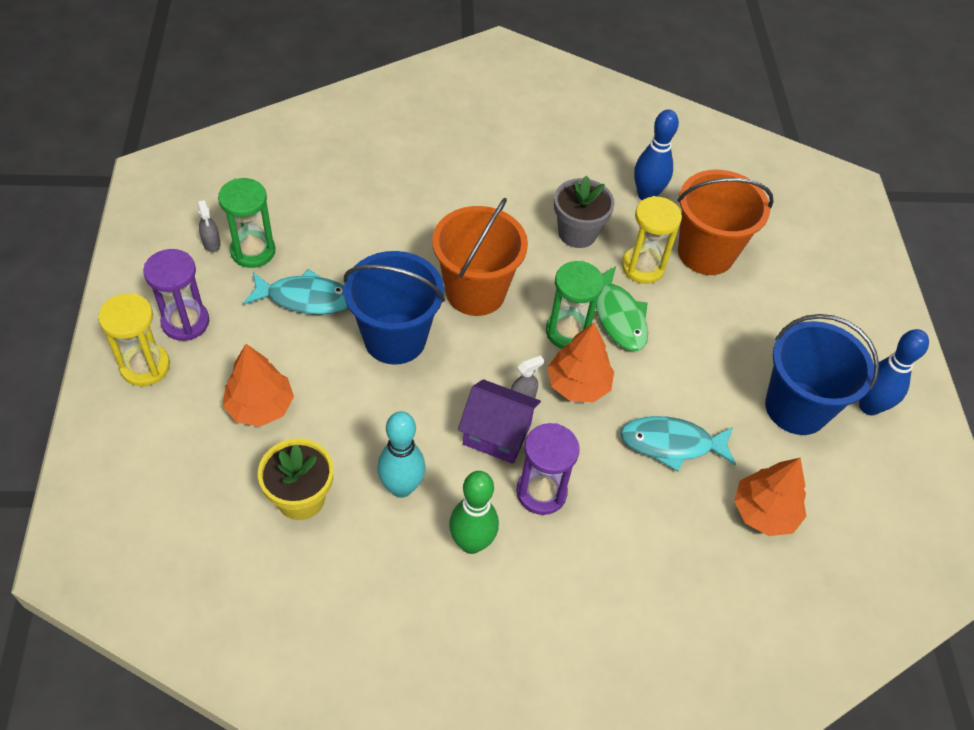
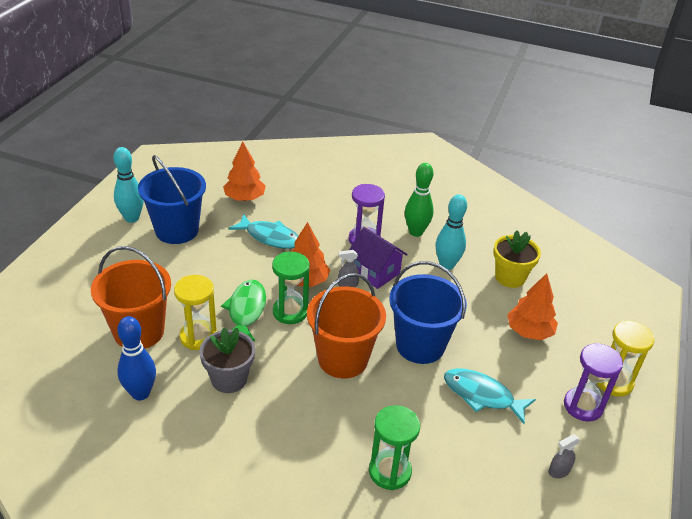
camera: 155 degrees left, 15 degrees down
(211, 243) = (558, 471): grey spray bottle -> grey spray bottle turned 120 degrees counterclockwise
(253, 251) = (521, 451): green hourglass -> green hourglass (389, 471)
(869, 406) = (132, 218): blue bowling pin -> turquoise bowling pin

